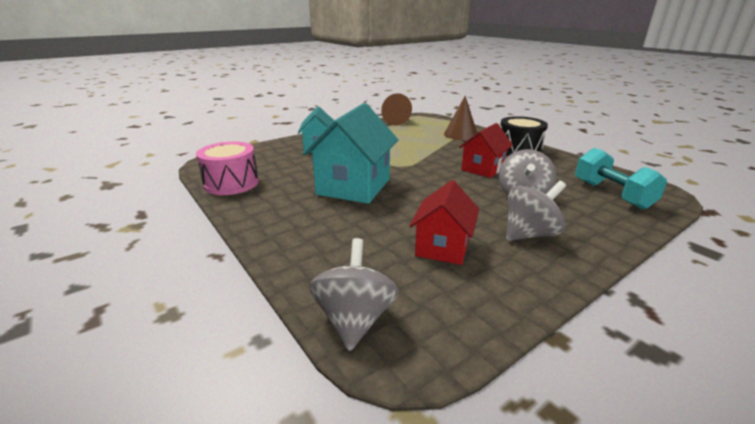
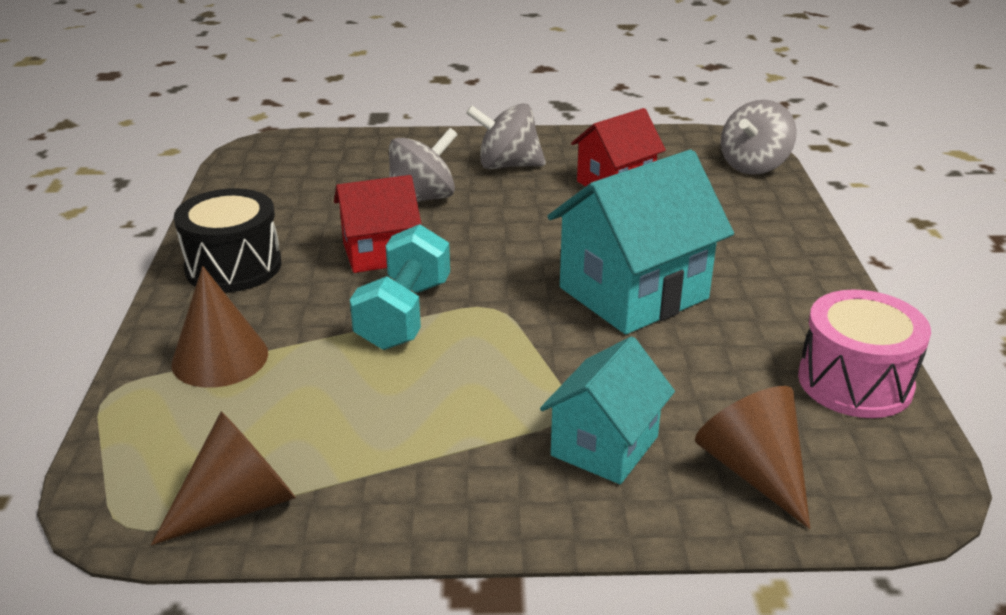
camera: 145 degrees left, 5 degrees up
(266, 154) = (754, 471): none -> brown cone
(611, 194) = (319, 165): turquoise dumbbell -> turquoise dumbbell (404, 314)

